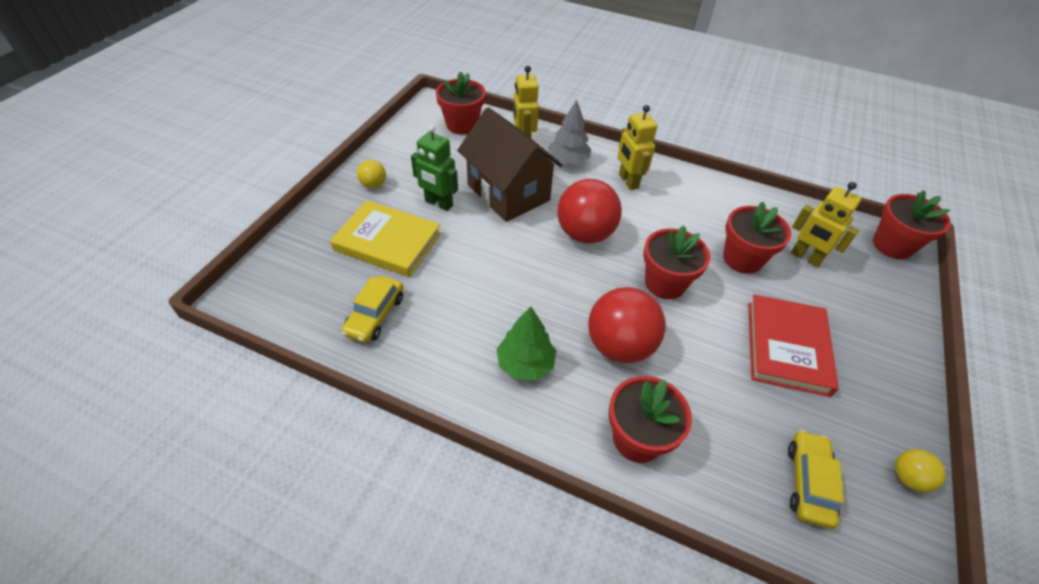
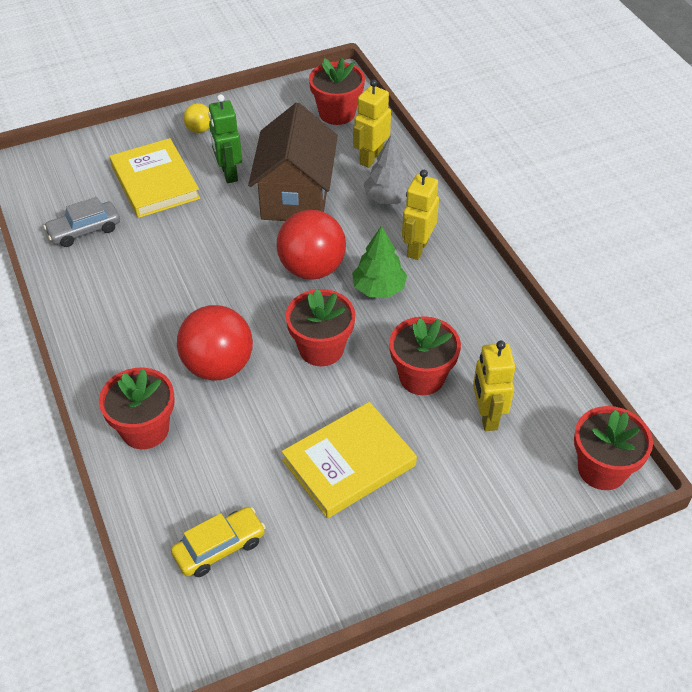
camera: 45 degrees right, 0 degrees up
(375, 315) = (84, 230): yellow car -> grey car
(525, 364) = (137, 330): green tree -> green tree (379, 288)
(787, 347) = (349, 463): red book -> yellow book
(907, 478) = (298, 608): yellow ball -> none

